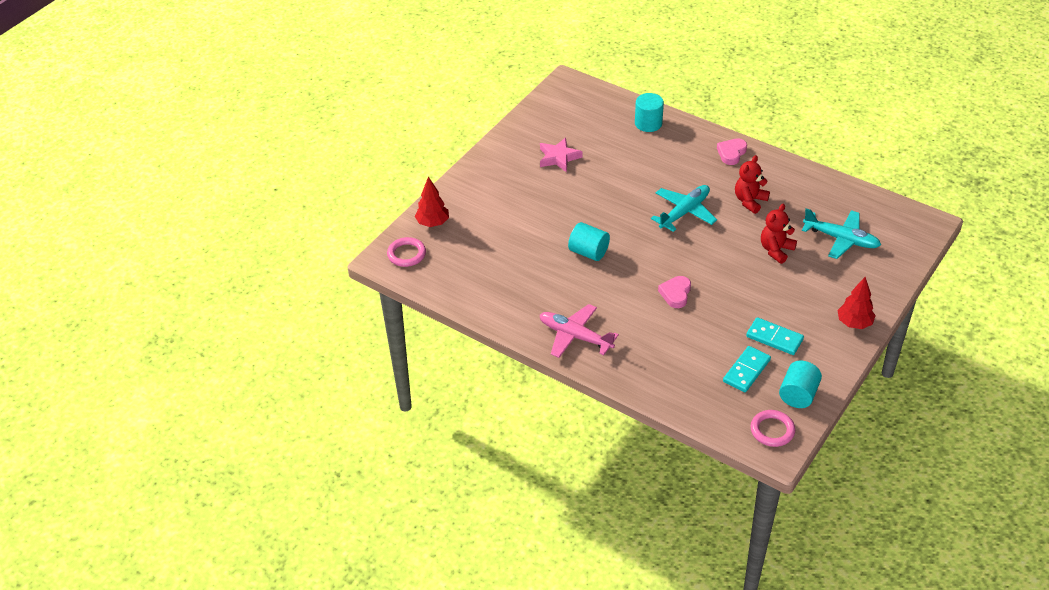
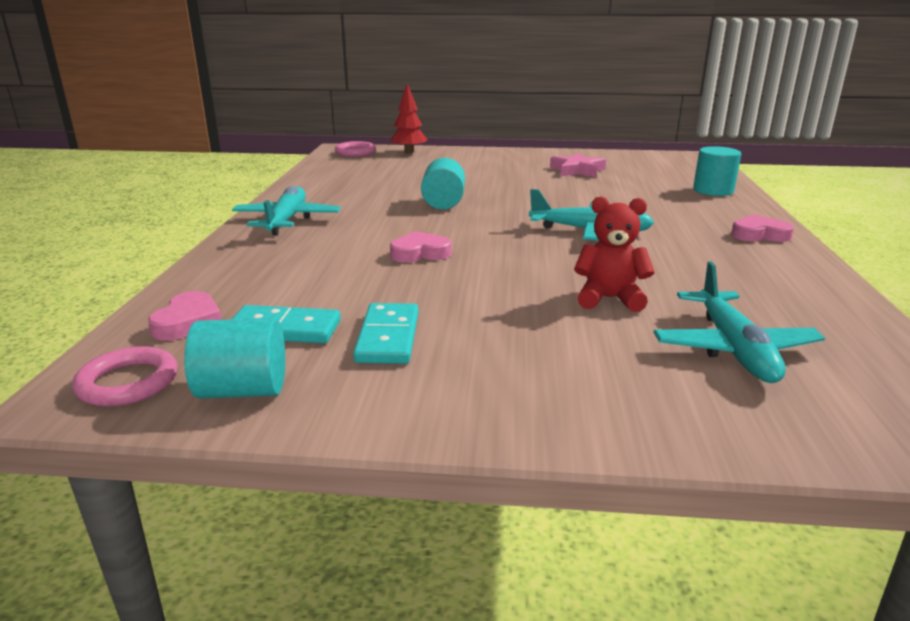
camera: 60 degrees right, 20 degrees down
(575, 336) = (287, 220): pink plane -> turquoise plane
(718, 404) = (188, 322): none -> pink heart
(750, 201) = (686, 262): red teddy bear -> none
(854, 323) = (511, 413): red tree -> none

